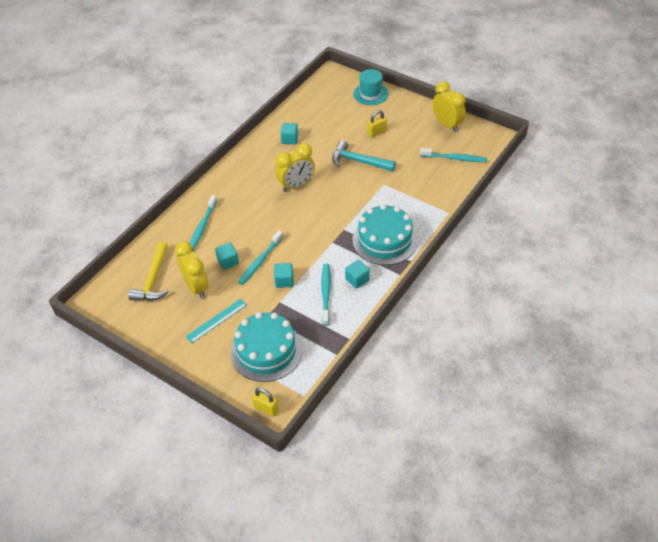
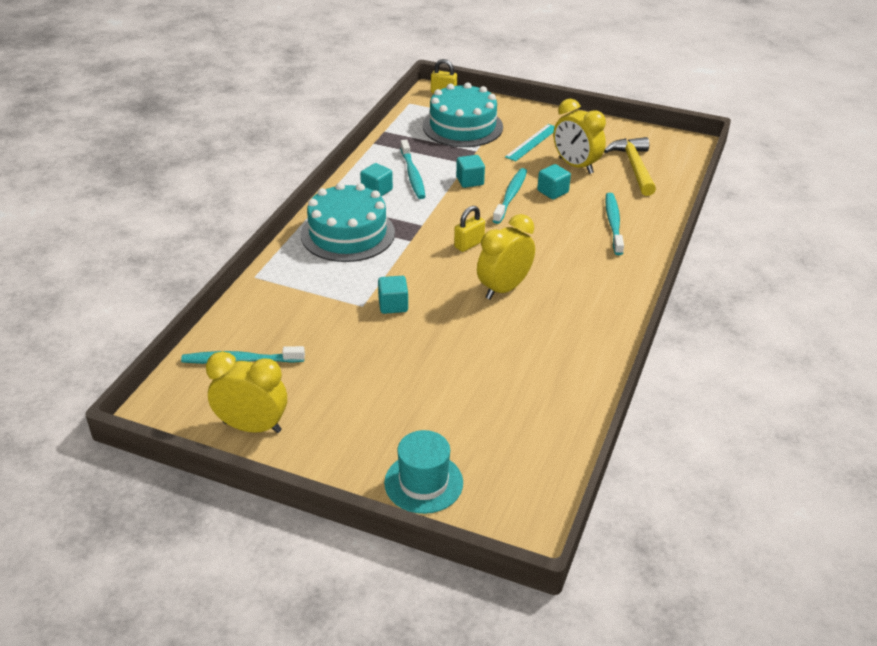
camera: 165 degrees right, 10 degrees down
(290, 139) = (551, 362): turquoise cube -> turquoise cube (393, 305)
(358, 161) = (413, 337): turquoise hammer -> none
(377, 132) = (391, 394): yellow padlock -> yellow padlock (469, 244)
(447, 124) = (252, 427): yellow clock -> yellow clock turned 150 degrees clockwise

